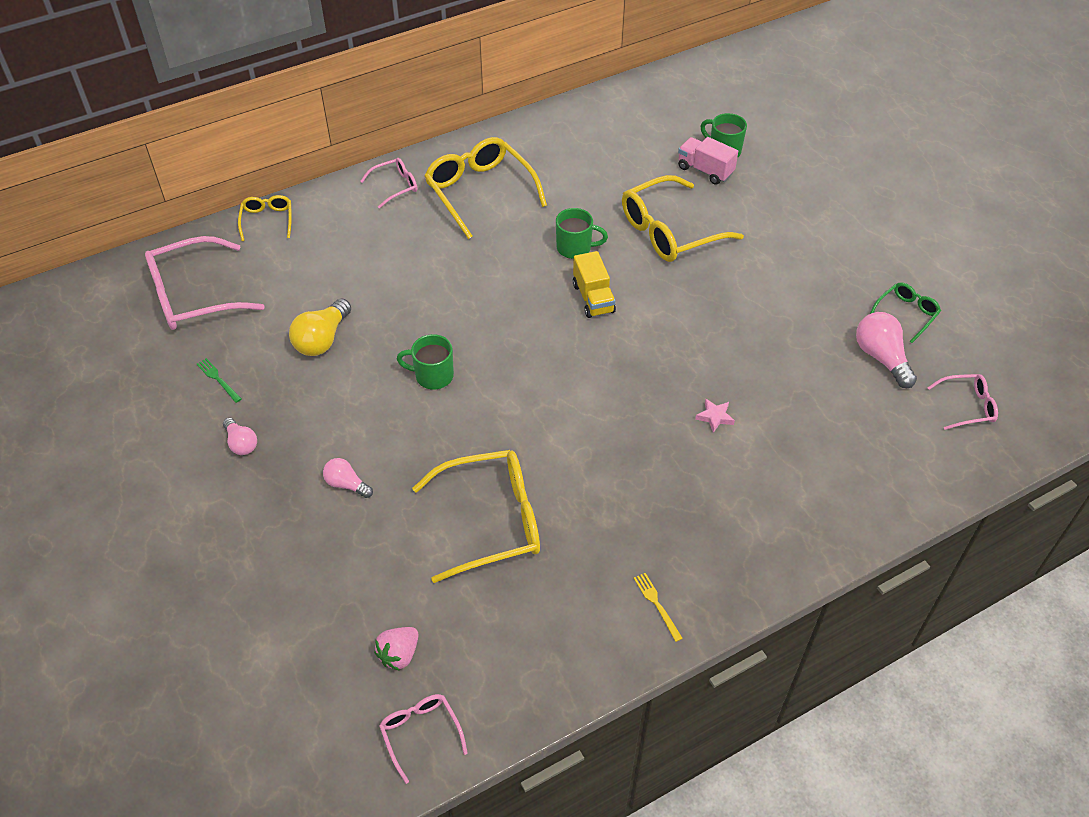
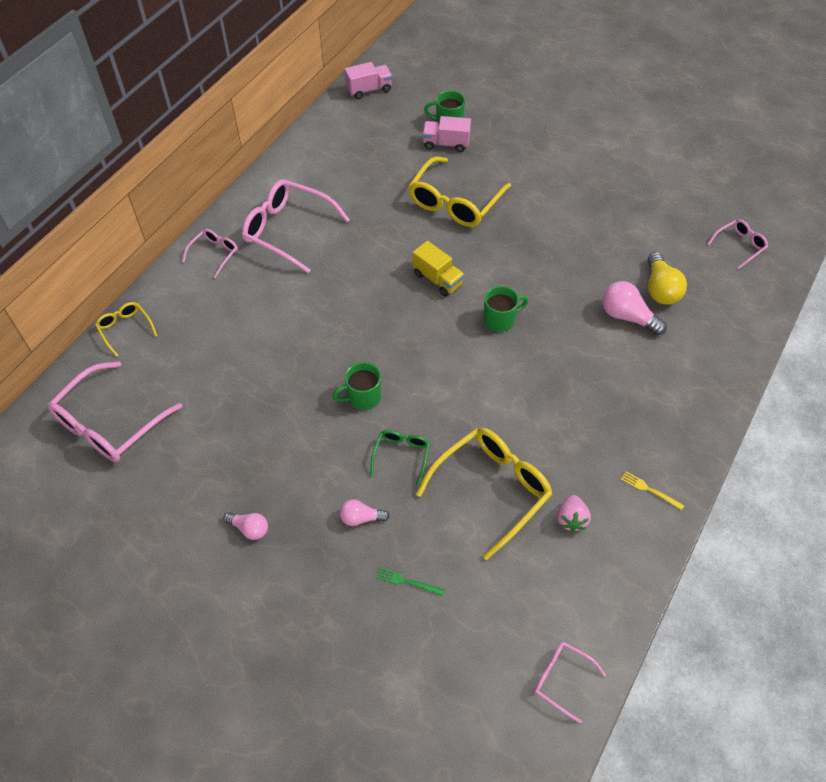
camera: 30 degrees left, 5 degrees up
(218, 379) = (187, 485): green fork -> green fork (407, 581)
(322, 339) = (251, 409): yellow light bulb -> yellow light bulb (660, 289)
(399, 654) = (501, 629): pink strawberry -> pink strawberry (571, 519)
(480, 192) = (287, 230): yellow glasses -> pink glasses
(575, 248) = (395, 245): green mug -> green mug (500, 320)
(664, 89) = (369, 90): none -> pink truck
(715, 417) = (588, 331): pink star -> none
(881, 358) = (663, 235): pink light bulb -> pink light bulb (627, 317)
(906, 314) = (657, 196): green glasses -> green glasses (401, 455)

